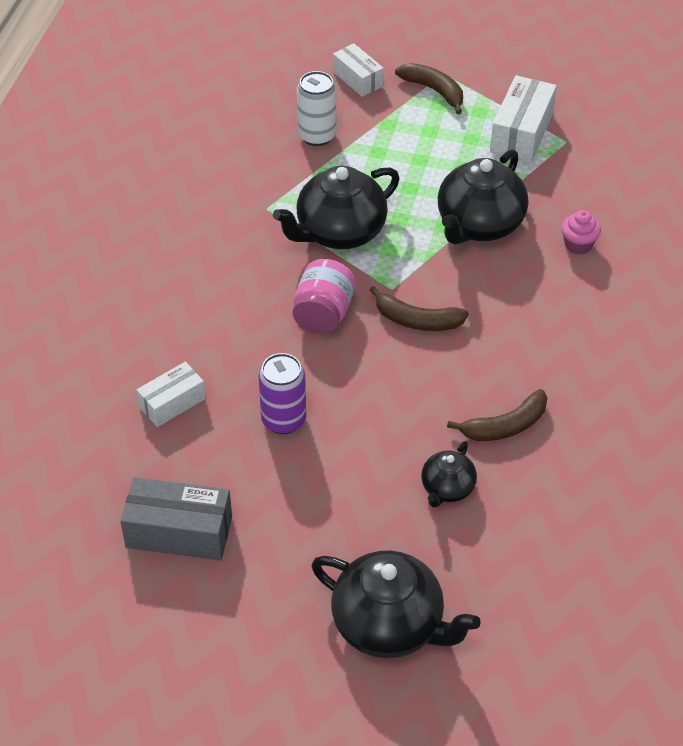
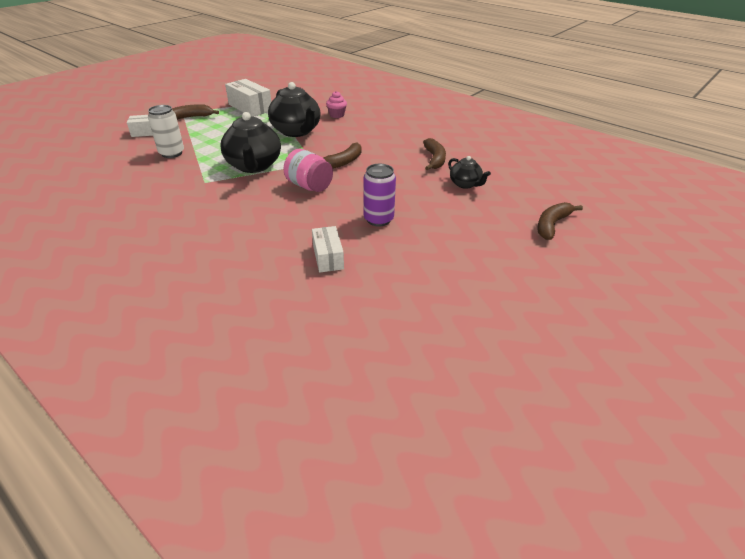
camera: 65 degrees left, 10 degrees down
(179, 532) = (443, 283): grey box -> none
(389, 625) = (552, 225): black teapot -> brown banana

